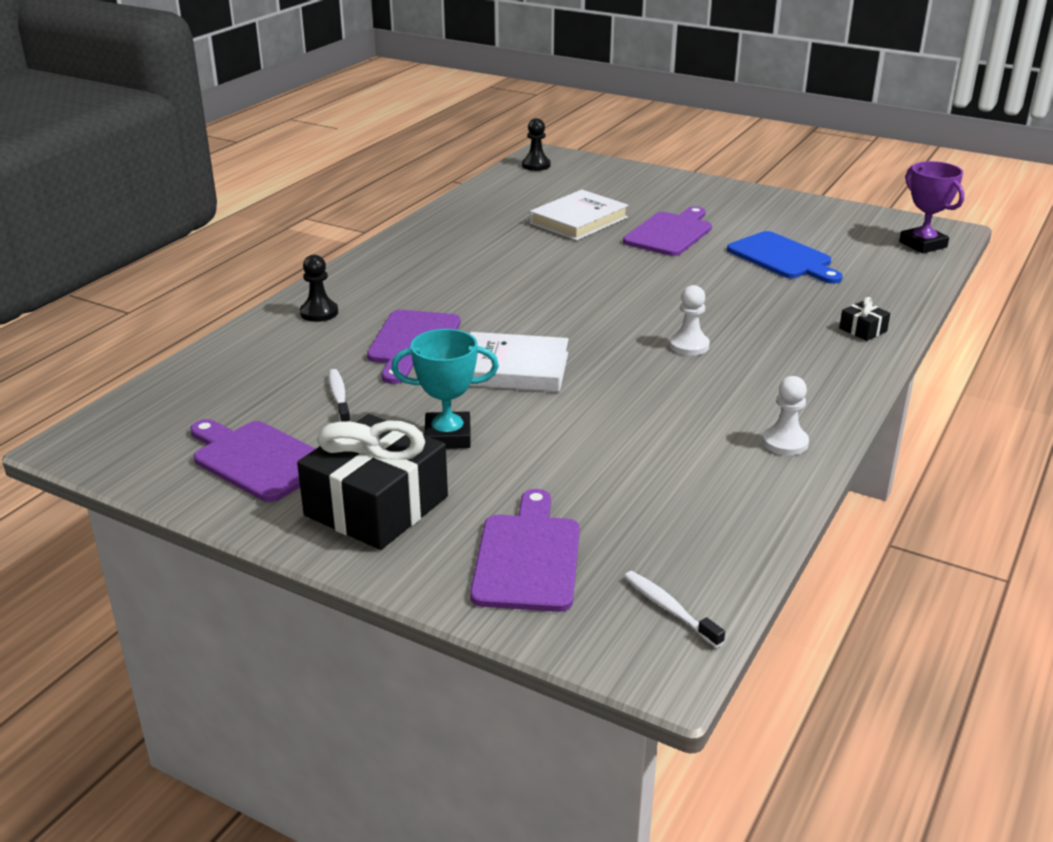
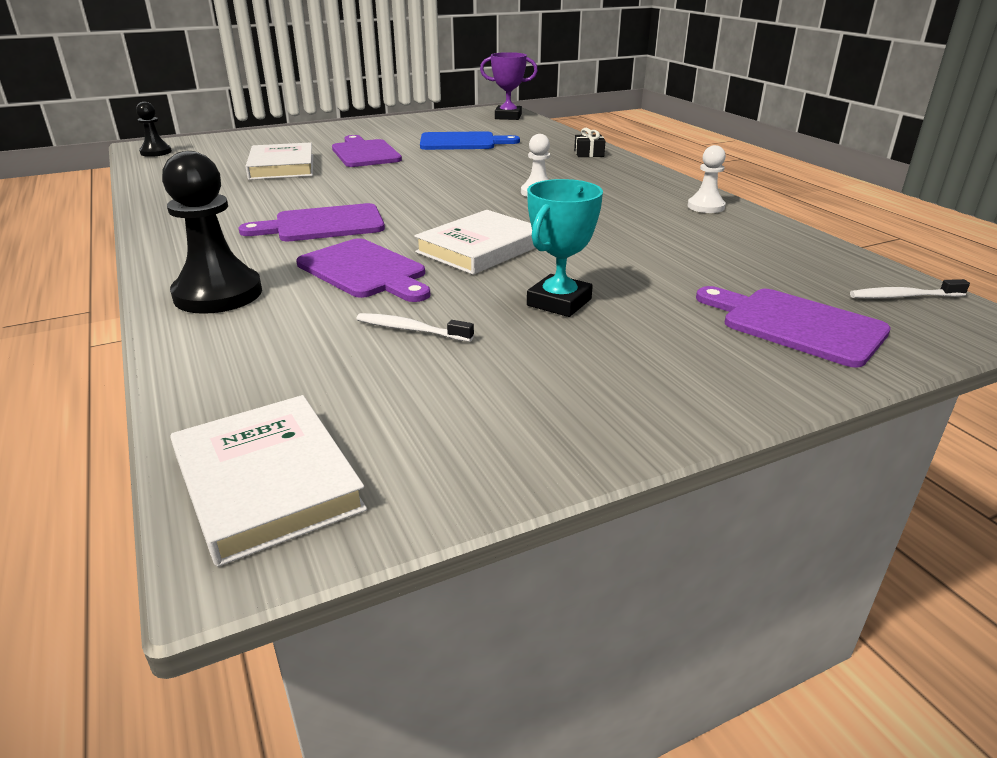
camera: 55 degrees left, 0 degrees up
(130, 427) = (267, 482): none -> white book
(257, 459) = (477, 408): purple cutting board -> purple cutting board (323, 224)
(319, 313) = (218, 294): black pawn -> black pawn, size x1.77
(376, 506) = (649, 367): black gift -> none

